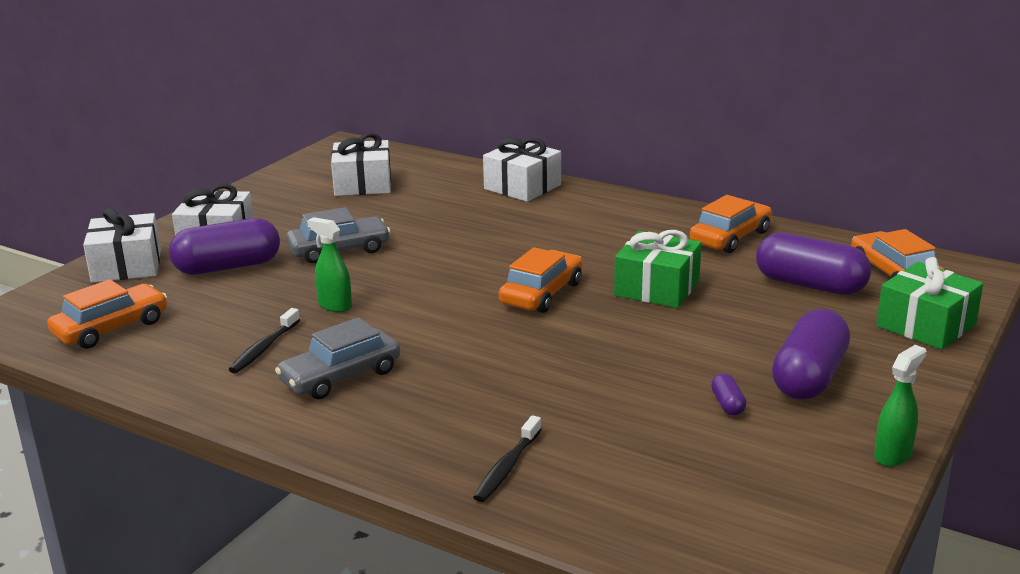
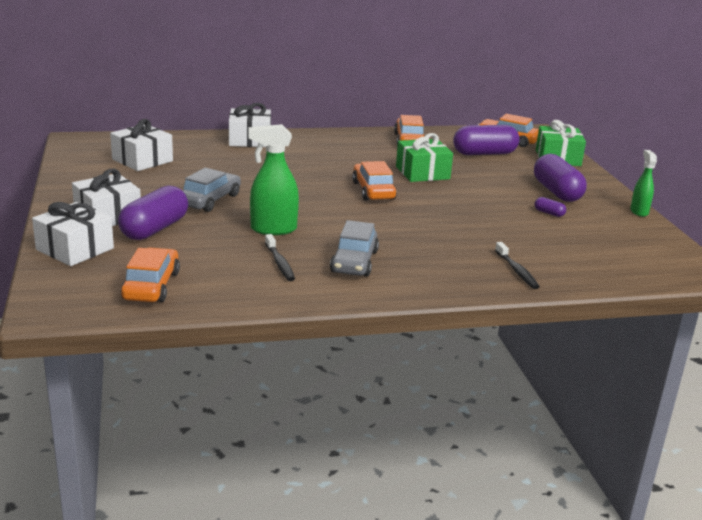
camera: 45 degrees left, 0 degrees up
(334, 306) = (273, 229): green spray bottle -> green spray bottle, size x1.58

